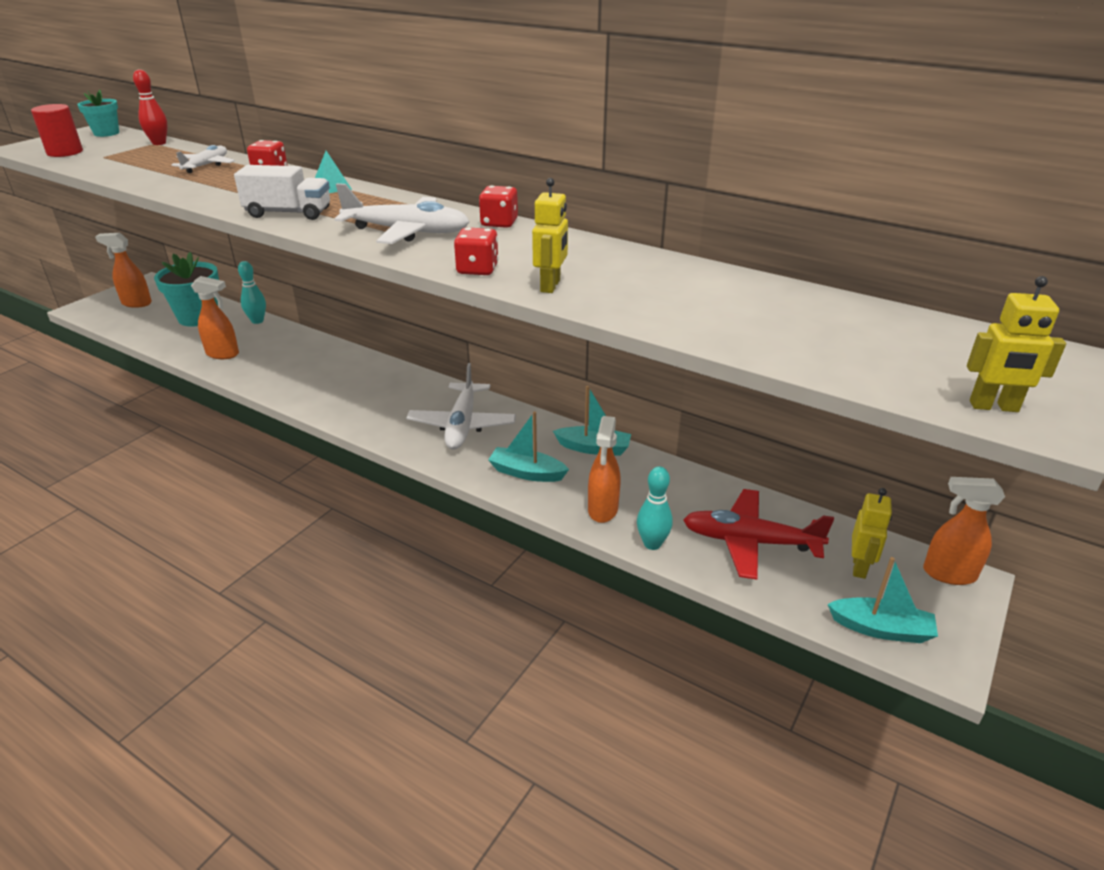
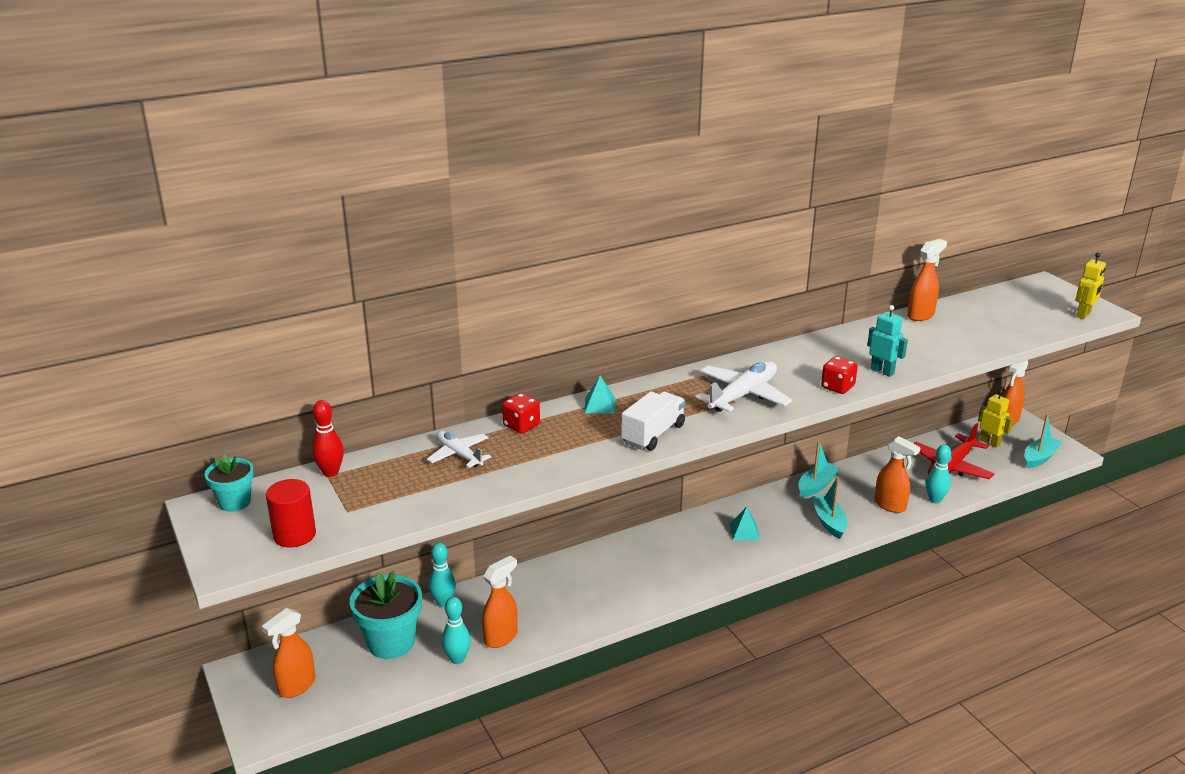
camera: 60 degrees left, 5 degrees down
(188, 345) = (457, 659): none -> turquoise bowling pin
(462, 425) = (744, 531): white plane -> turquoise pyramid
(499, 223) = (753, 360): red dice -> none
(527, 473) = (829, 522): turquoise boat -> turquoise boat turned 120 degrees clockwise
(551, 286) = (882, 371): yellow robot -> turquoise robot
(759, 284) = (921, 315): none -> orange spray bottle

